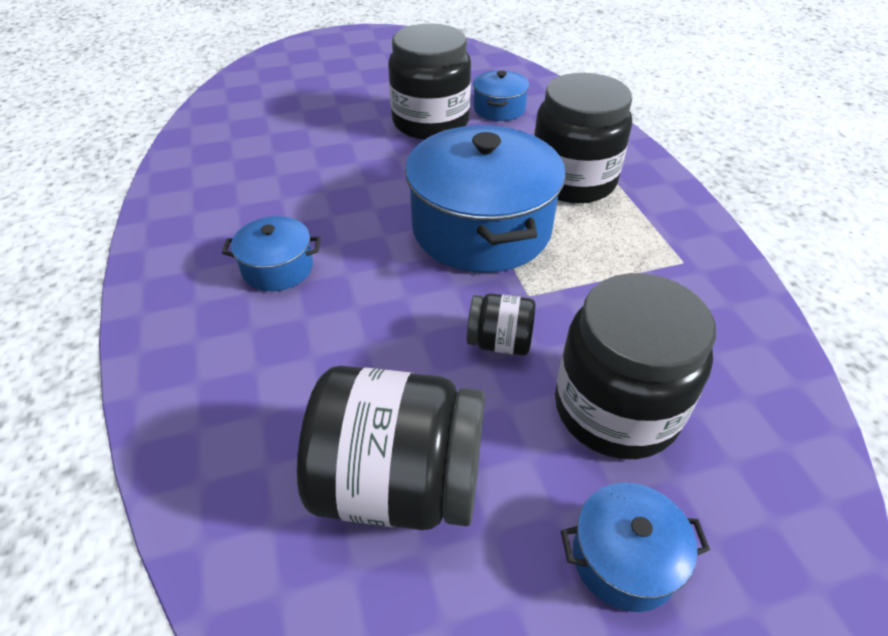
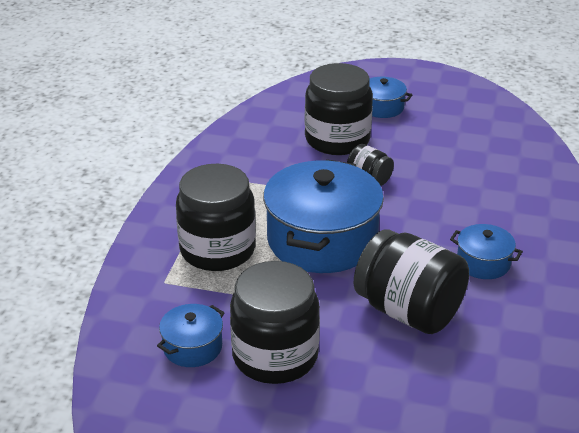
camera: 150 degrees left, 10 degrees down
(399, 483) = (457, 150): black jar -> black jar (408, 311)

